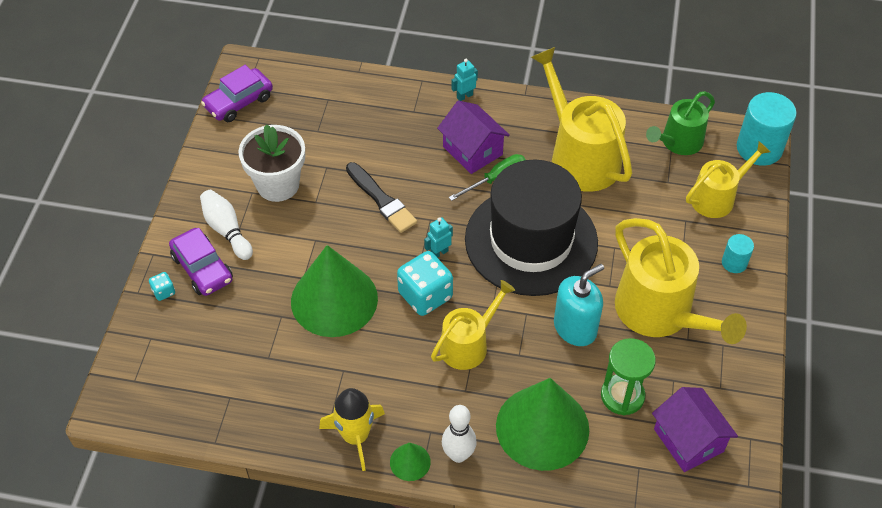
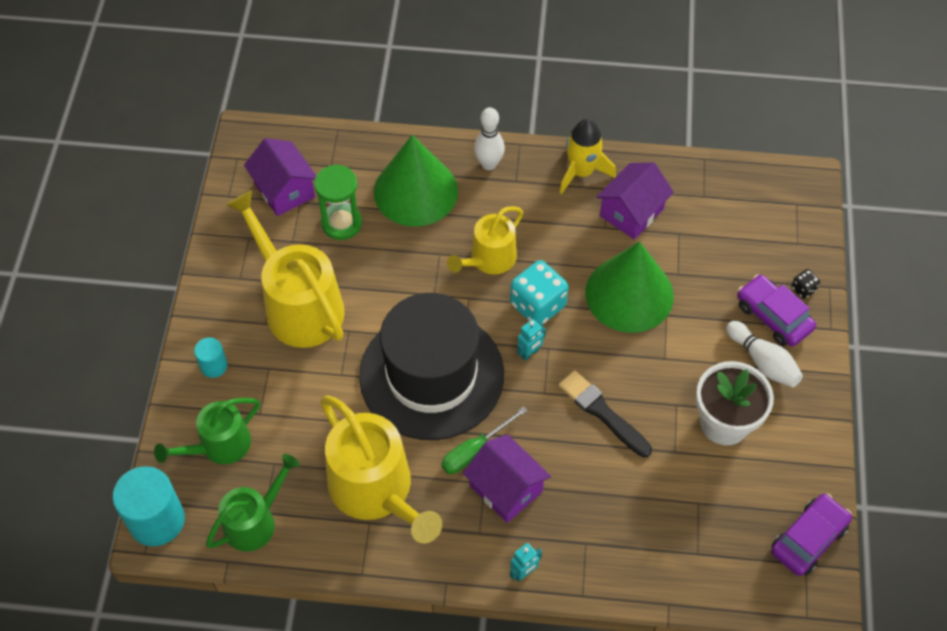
camera: 175 degrees right, 5 degrees up
(163, 292) = (803, 289): turquoise dice -> black dice
(312, 384) = (631, 212): none -> purple house
(410, 462) = (530, 155): green cone -> none
(575, 328) = (385, 283): turquoise soap dispenser -> none
(717, 198) = (219, 445): yellow watering can -> green watering can

